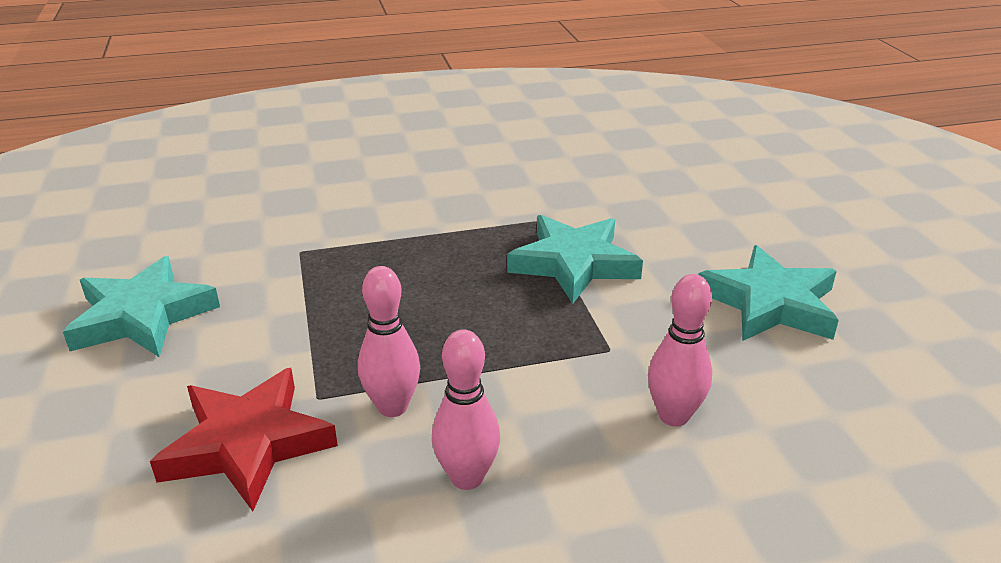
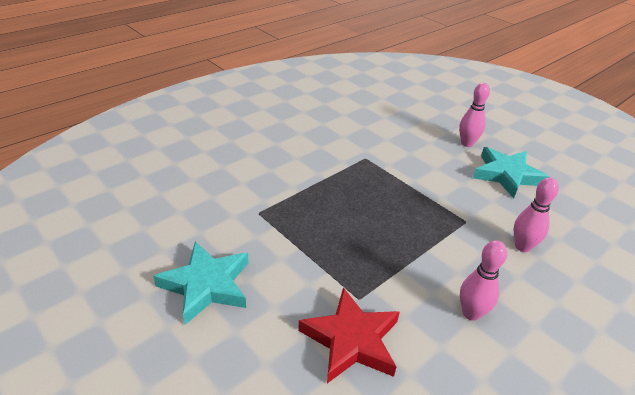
camera: 30 degrees left, 5 degrees up
(392, 407) = (401, 289): pink bowling pin -> pink bowling pin (467, 143)
(574, 264) = (407, 178): turquoise star -> none

